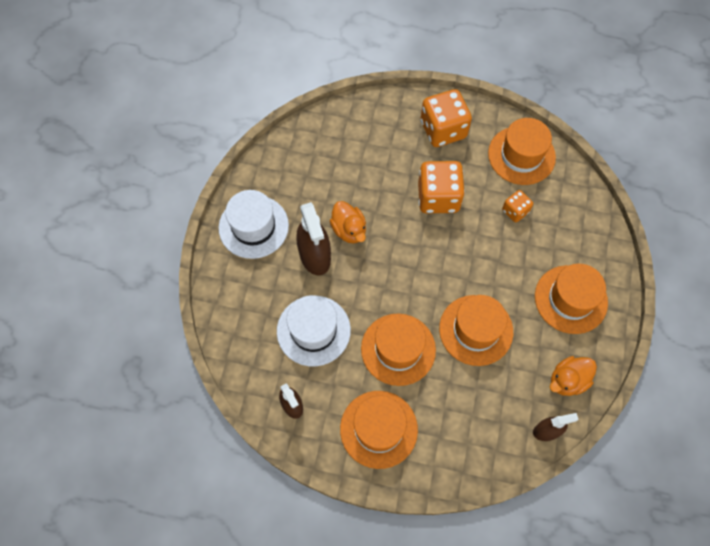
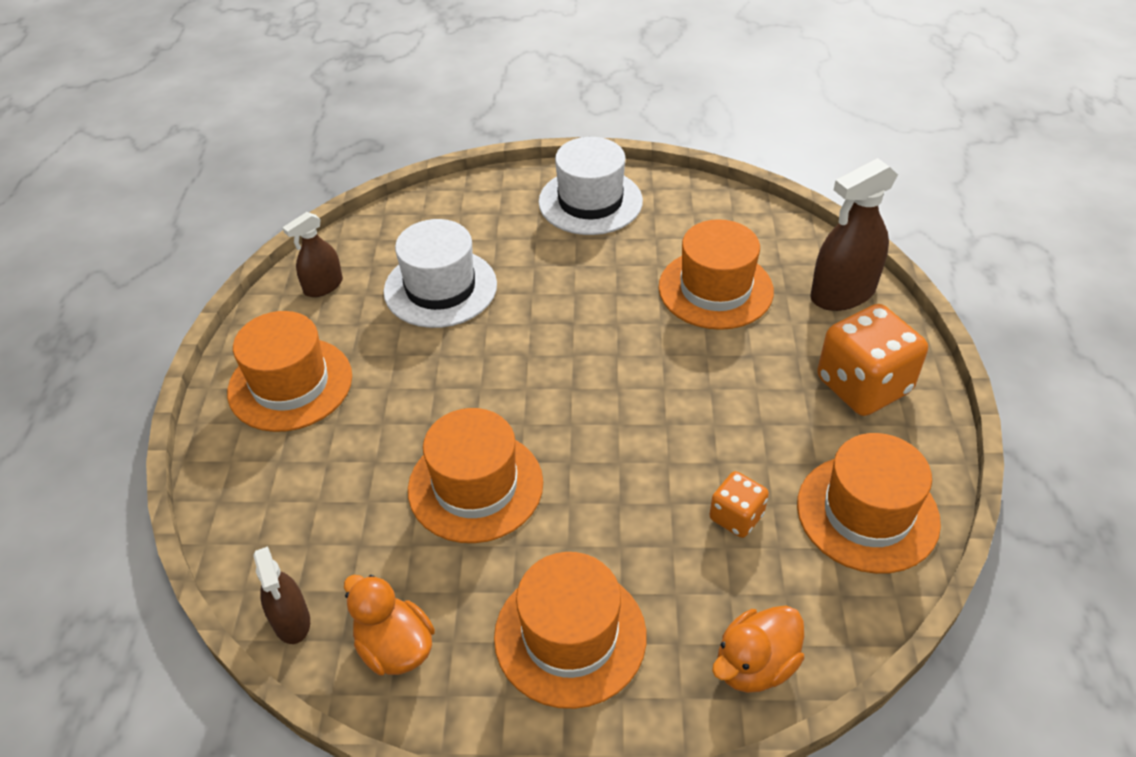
camera: 80 degrees right, 20 degrees down
(315, 255) = (562, 269): brown spray bottle -> brown spray bottle (842, 293)
(349, 230) = (618, 298): orange duck -> orange duck (755, 665)
(398, 349) = (424, 387): orange hat -> orange hat (715, 289)
(438, 197) = (720, 398): orange dice -> none

